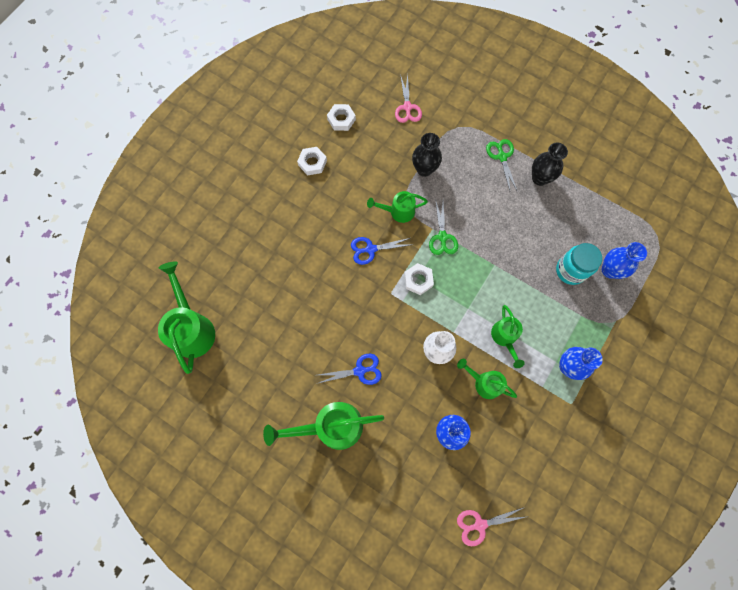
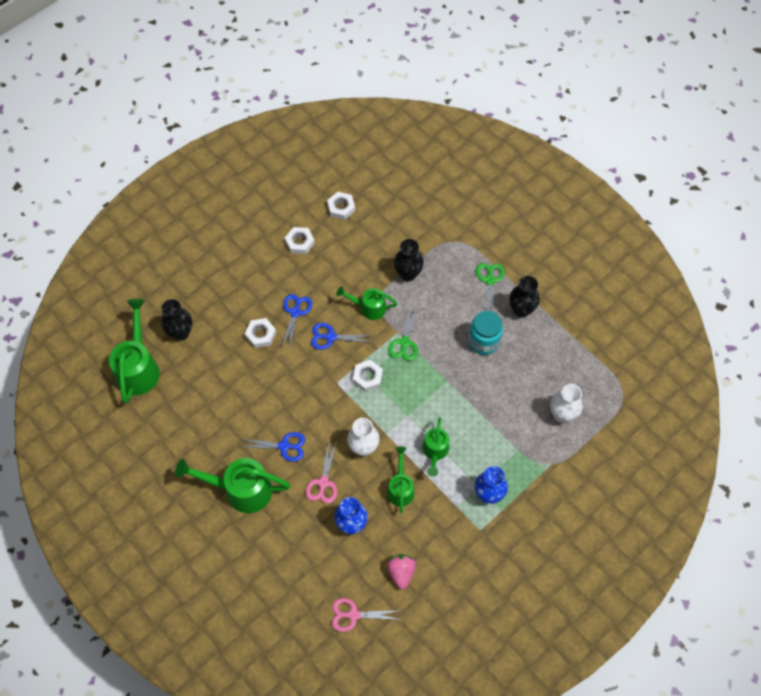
camera: 15 degrees right, 10 degrees down
(223, 282) = (181, 333): none -> black vase
(302, 264) = (261, 334): none -> white nut
(329, 233) = (295, 312): none -> blue scissors
(407, 107) = (410, 211): pink scissors -> pink scissors (323, 483)
(484, 383) = (400, 488): green watering can -> green watering can turned 45 degrees clockwise
(511, 468) = (401, 572): none -> pink strawberry
(570, 270) = (522, 405): turquoise jar -> turquoise jar (483, 341)
(609, 270) = (562, 415): blue vase -> white vase

